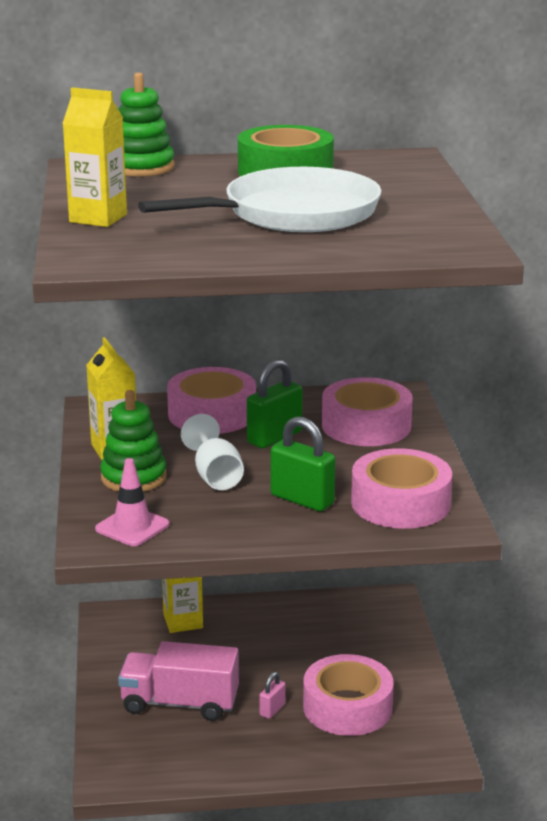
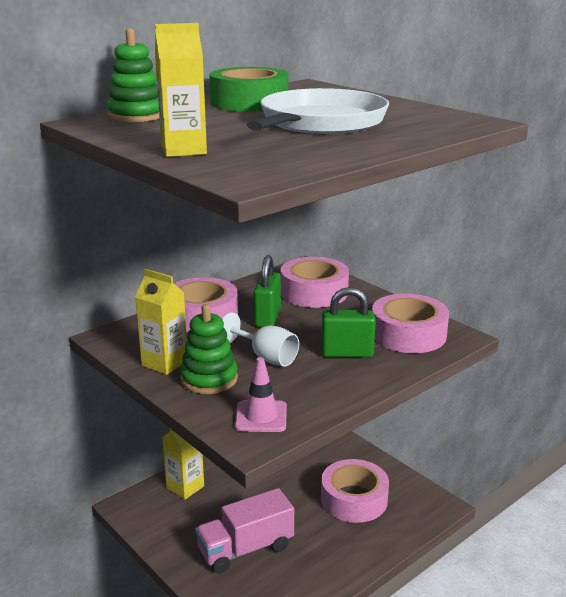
camera: 35 degrees left, 0 degrees up
(272, 710) = (311, 523): pink padlock -> none

